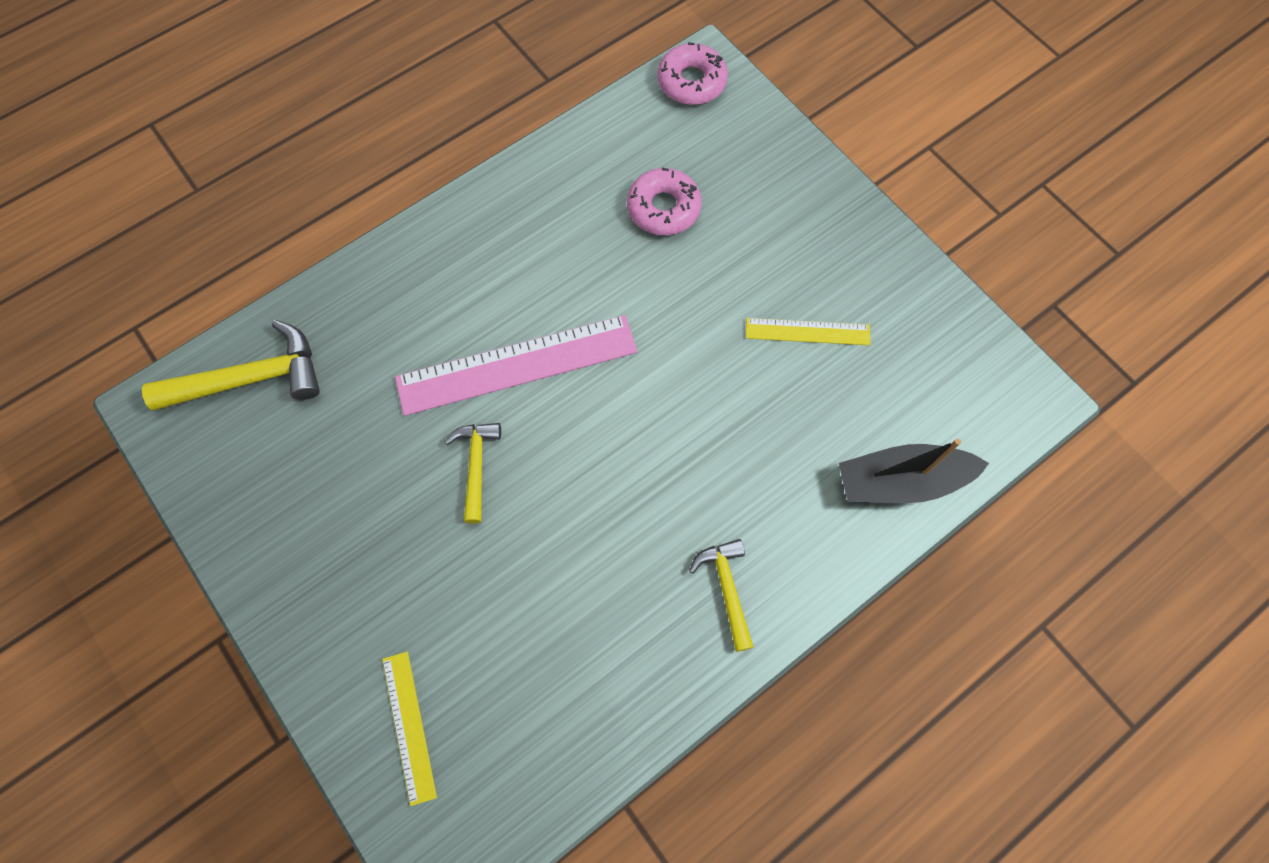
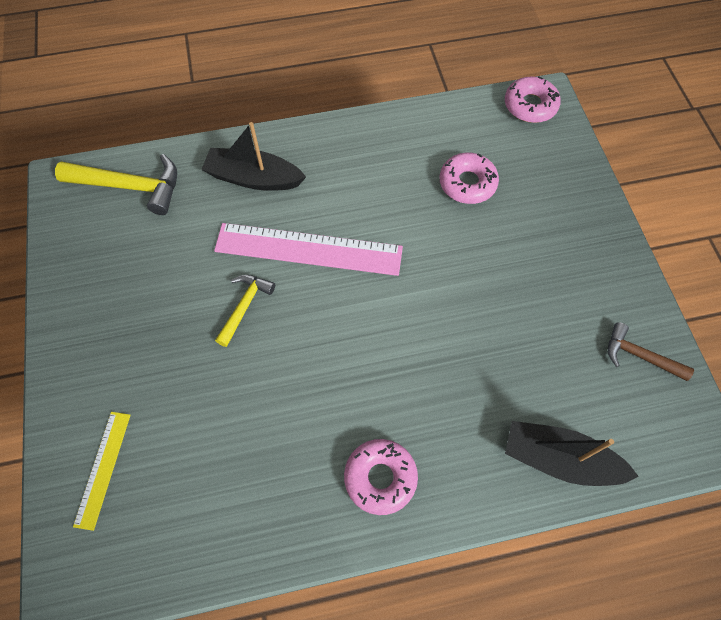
camera: 25 degrees right, 5 degrees down
(404, 304) = (253, 178): none -> black boat
(726, 588) = (380, 478): yellow hammer -> pink donut
(807, 332) = (535, 313): yellow ruler -> none
(934, 332) = (639, 356): none -> brown hammer

